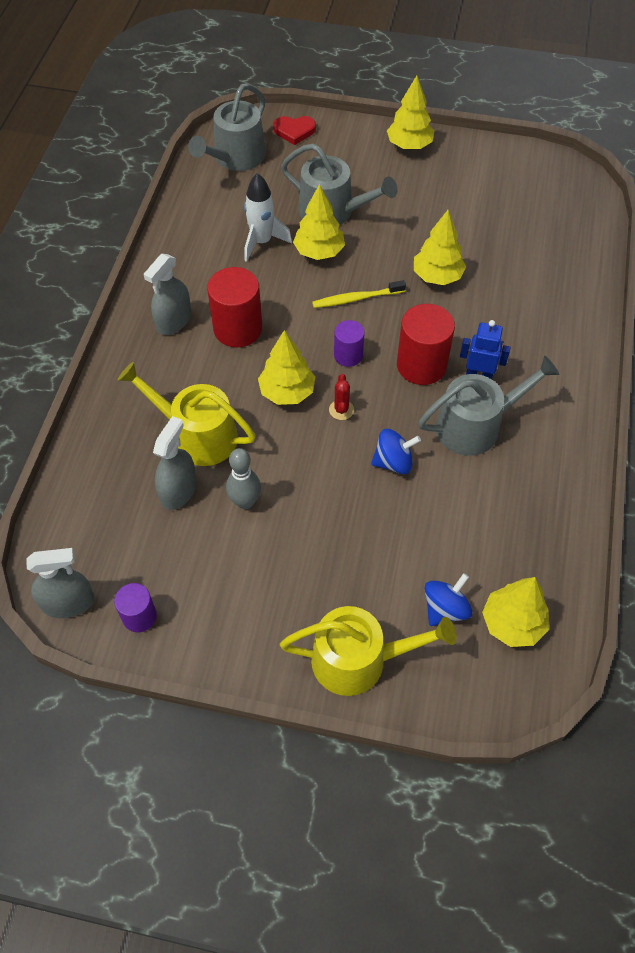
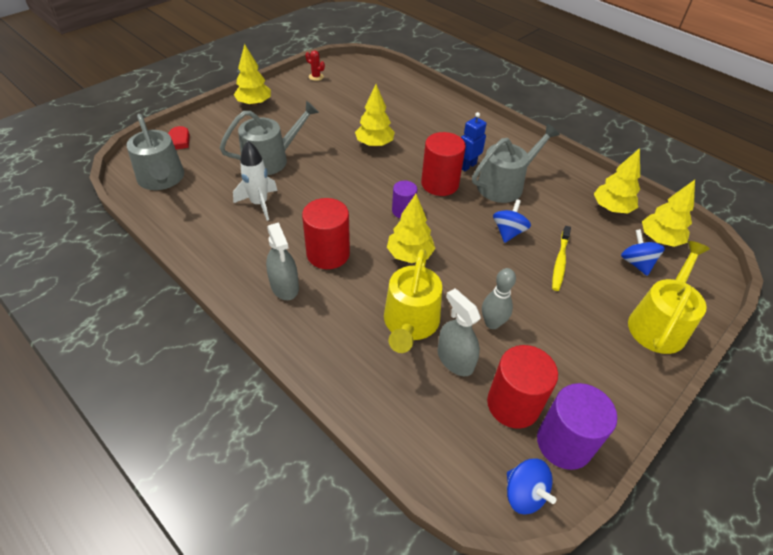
camera: 60 degrees left, 10 degrees down
(68, 602) = (524, 494): grey spray bottle -> blue spinning top
(139, 616) = (564, 443): purple cylinder -> purple cylinder, size x1.71
(157, 558) = (513, 404): none -> red cylinder
(197, 435) = (410, 323): yellow watering can -> yellow watering can turned 45 degrees counterclockwise
(319, 252) = (299, 182): yellow tree -> yellow tree (611, 208)
(341, 410) = (447, 236): red cactus -> red cactus (316, 77)
(356, 298) = (358, 184): yellow toothbrush -> yellow toothbrush (560, 262)
(475, 426) = (504, 185): grey watering can -> grey watering can turned 45 degrees clockwise

